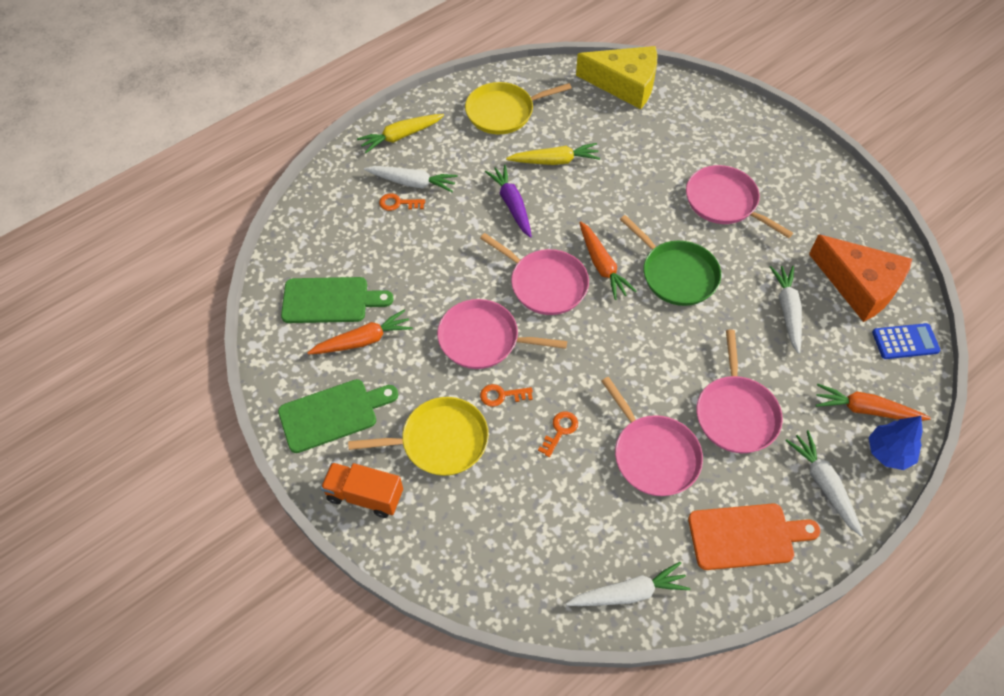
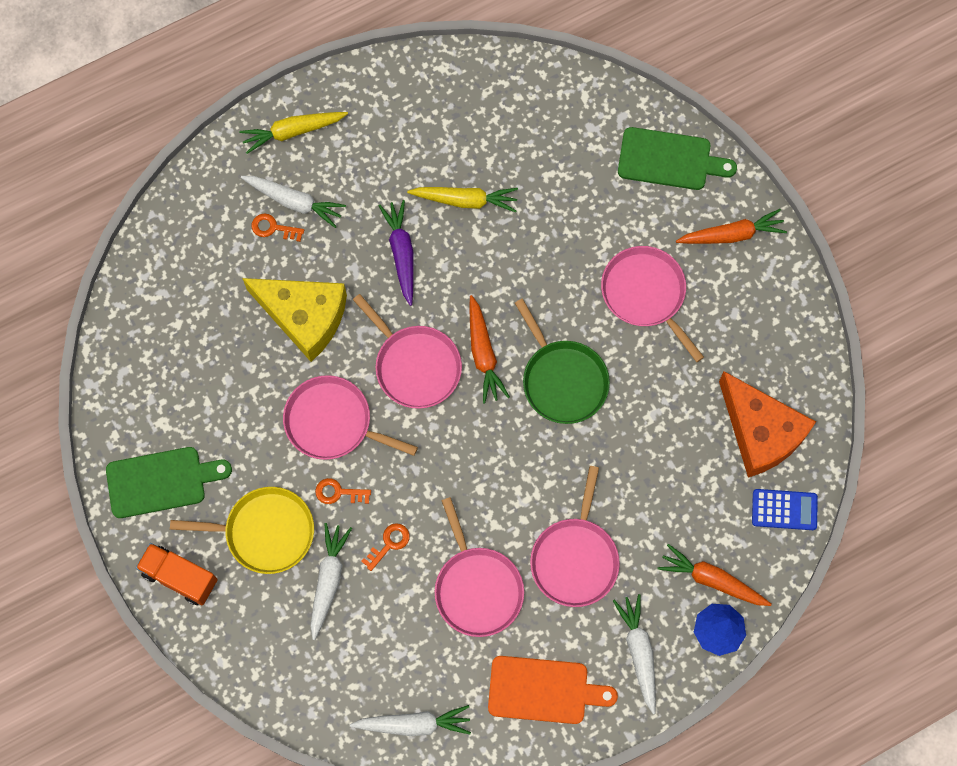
camera: 10 degrees right, 15 degrees up
(330, 300) = (178, 343): green cutting board -> green cutting board (669, 159)
(363, 340) = (206, 400): orange carrot -> orange carrot (731, 235)
(503, 112) = (421, 117): yellow pan -> none
(625, 84) = (578, 100): yellow cheese -> yellow cheese (304, 317)
(787, 311) = (670, 448): white carrot -> white carrot (328, 580)

